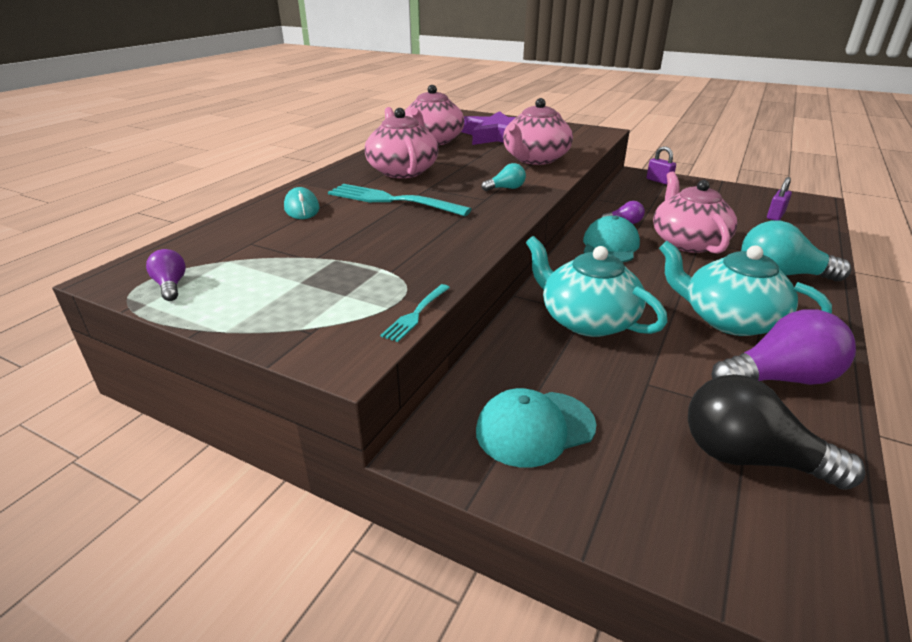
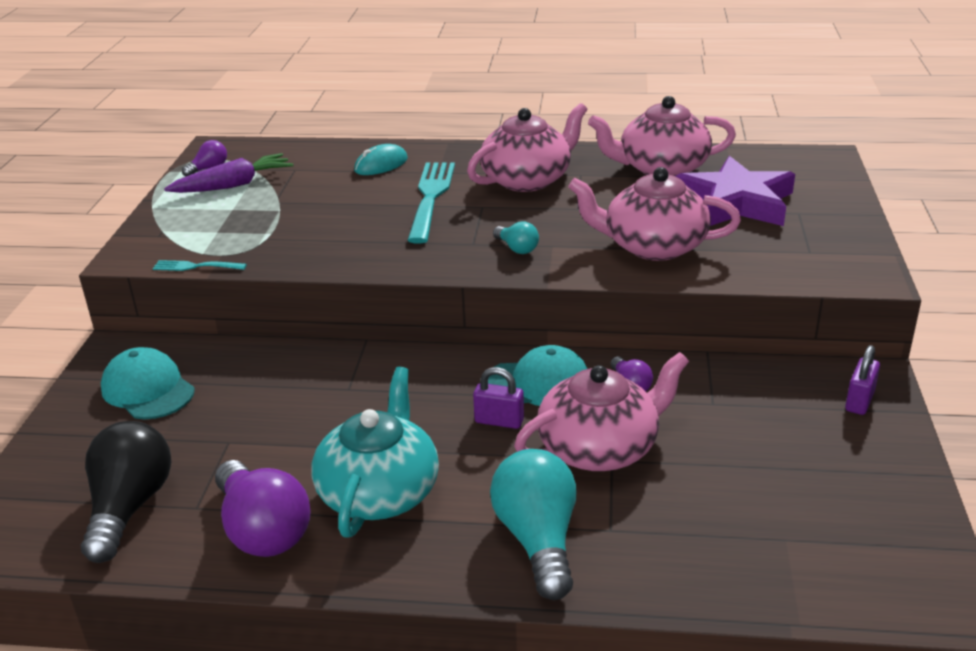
camera: 70 degrees right, 0 degrees up
(240, 276) = (233, 185): none -> purple carrot
(586, 320) = (333, 391): turquoise teapot -> none
(775, 216) = (798, 542): purple padlock -> purple padlock (499, 421)

